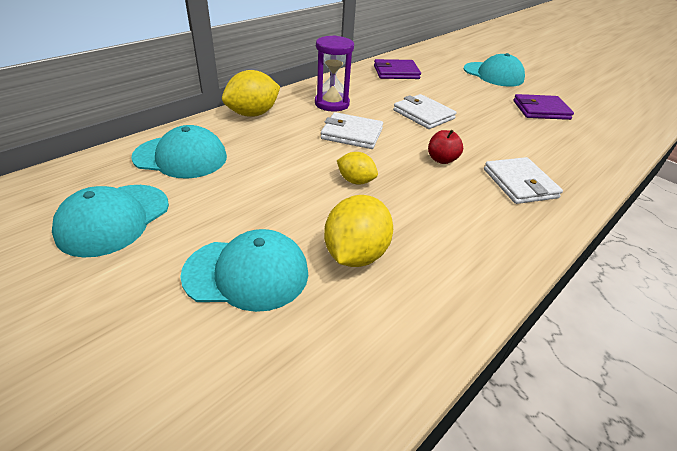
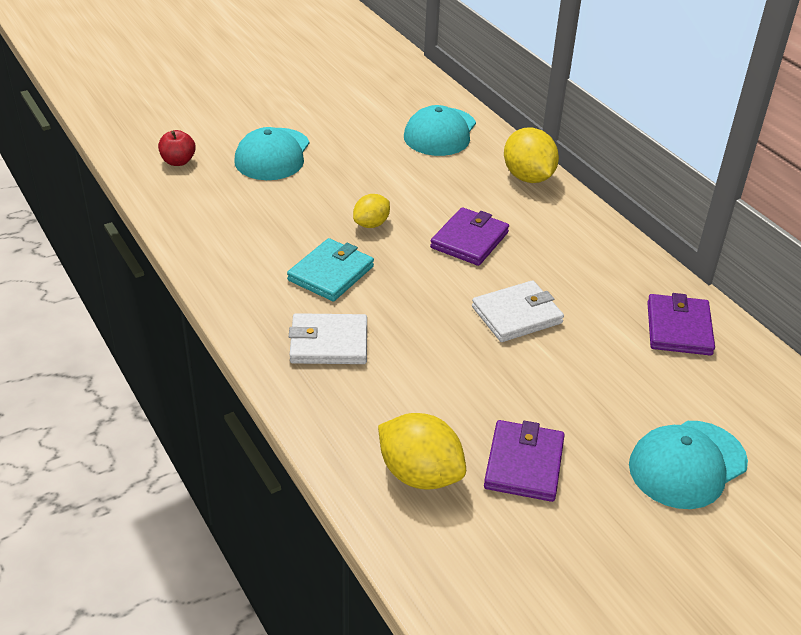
camera: 105 degrees right, 0 degrees up
(114, 219) = (356, 105): turquoise cap -> none
(332, 104) = (554, 239): purple hourglass -> none
(352, 134) = (469, 240): white wallet -> purple wallet
(355, 254) = (269, 204): yellow lemon -> yellow lemon (420, 474)
(439, 194) = (331, 273): none -> turquoise wallet
(441, 160) = (395, 296): red apple -> red apple (178, 161)

